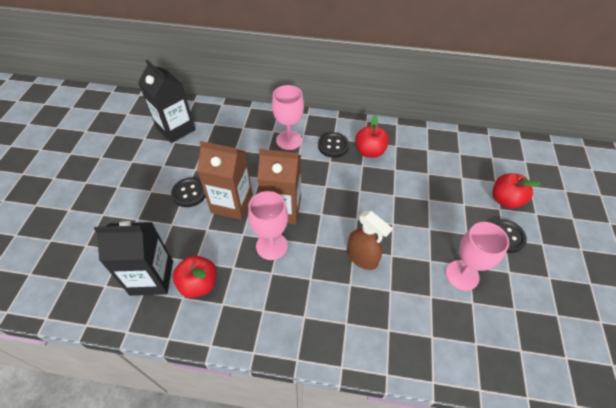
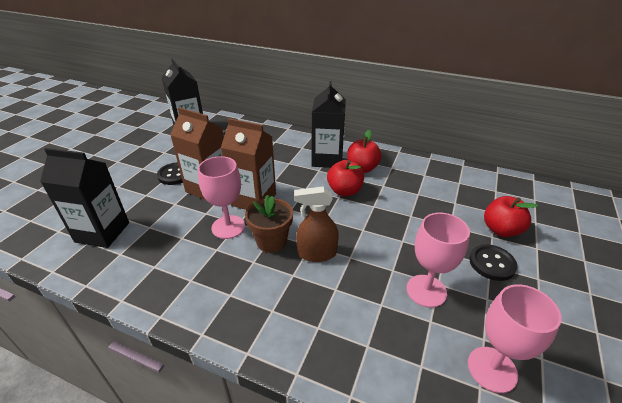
camera: 15 degrees right, 15 degrees down
(199, 284) = (141, 245): red apple -> red apple (344, 191)
(289, 140) = (286, 150): pink goblet -> pink goblet (492, 369)
(318, 253) = (271, 241): none -> brown flower pot
(333, 146) = (327, 159): black button -> black carton
(362, 257) = (317, 253): brown spray bottle -> brown spray bottle turned 120 degrees clockwise

